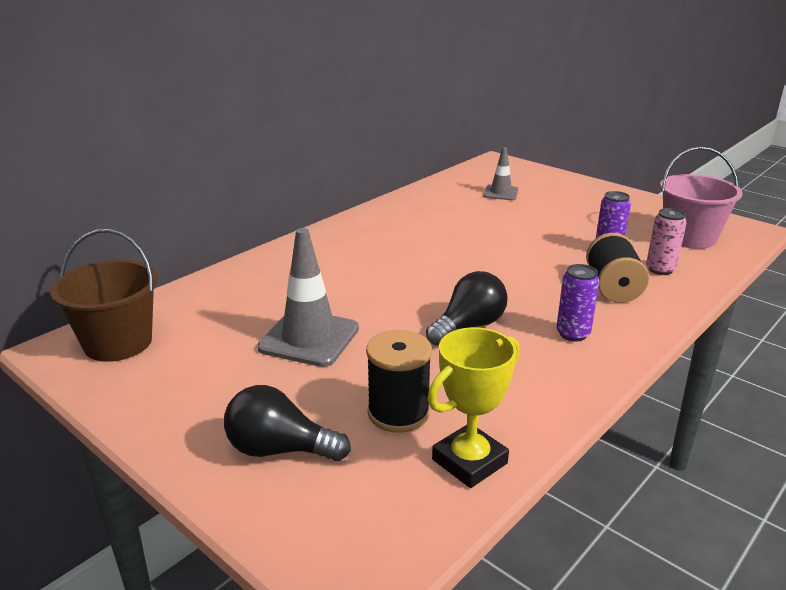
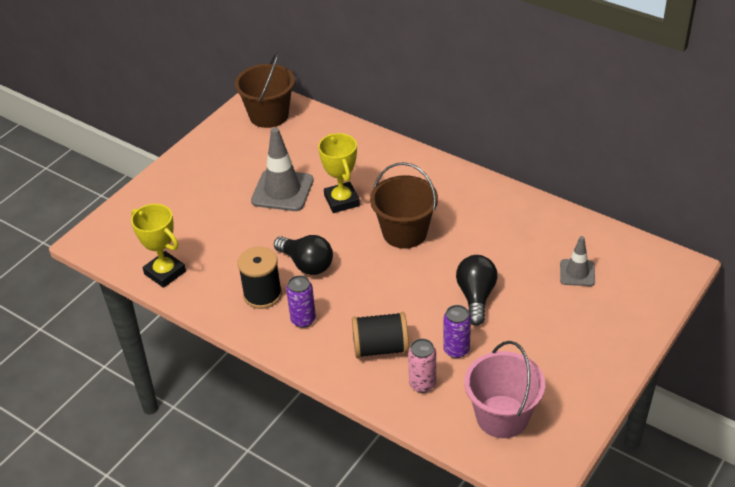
camera: 85 degrees right, 15 degrees up
(279, 450) = (174, 200): black light bulb -> black light bulb (476, 297)
(351, 296) = (341, 201): none -> yellow trophy
(398, 413) = (206, 240): black spool -> black spool (262, 295)
(425, 262) = (404, 232): none -> brown bucket

